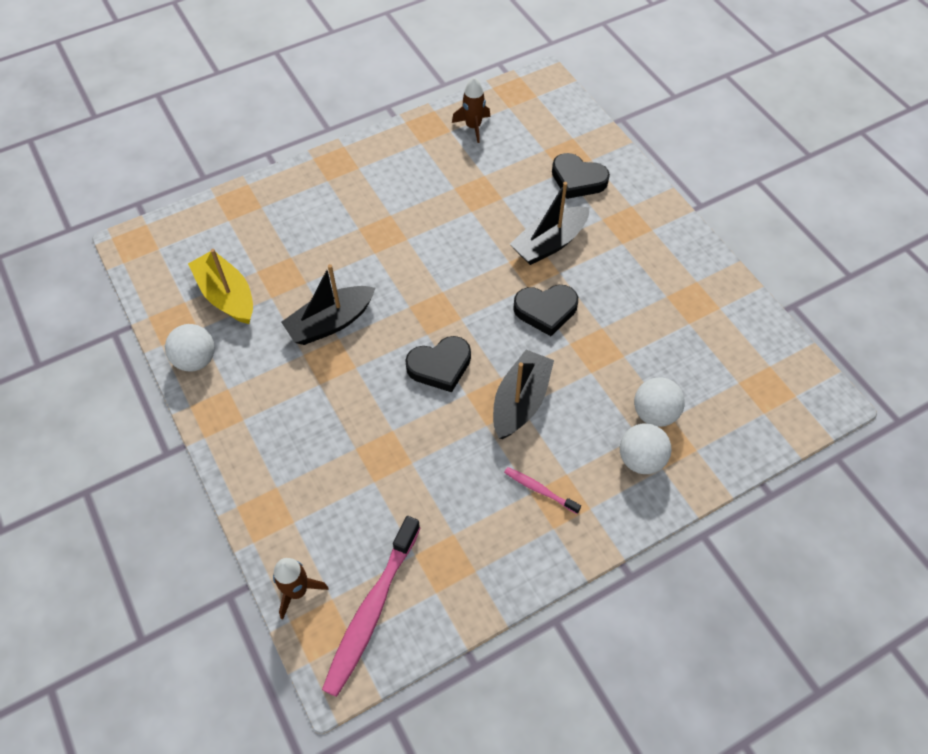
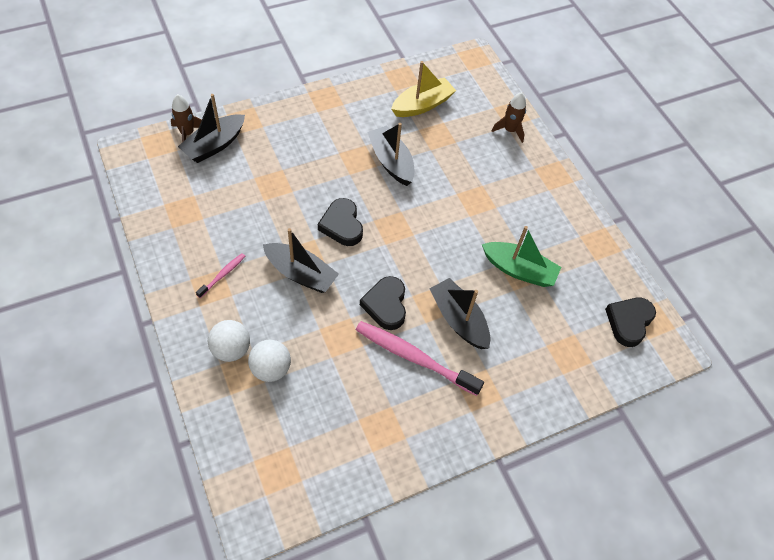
camera: 90 degrees right, 0 degrees up
(196, 360) = (369, 88): white ball -> none
(318, 546) = (214, 145): none -> black boat
(371, 611) = (162, 169): pink toothbrush -> pink toothbrush (414, 357)
(473, 127) = (602, 279): brown rocket -> brown rocket (510, 130)
(475, 193) = (519, 270): none -> green boat
(578, 180) = (535, 356): black heart -> black heart (629, 322)

